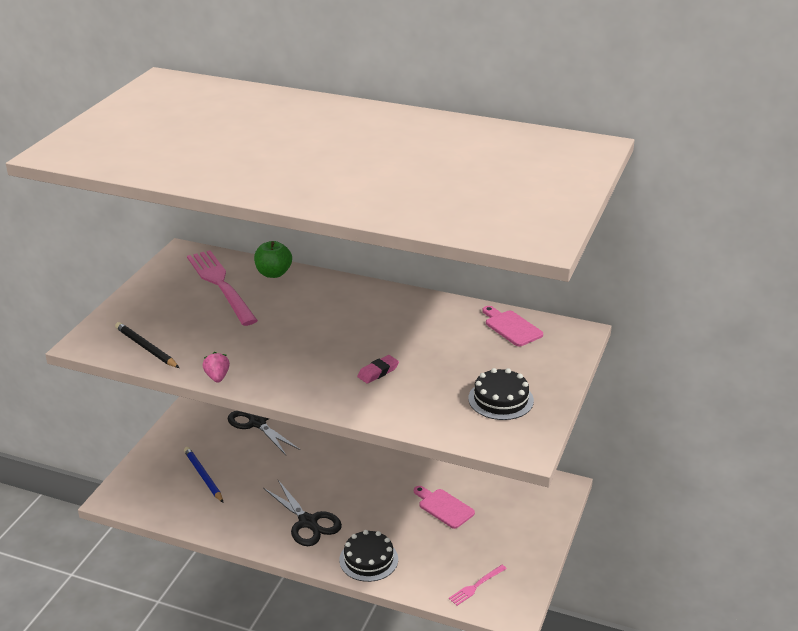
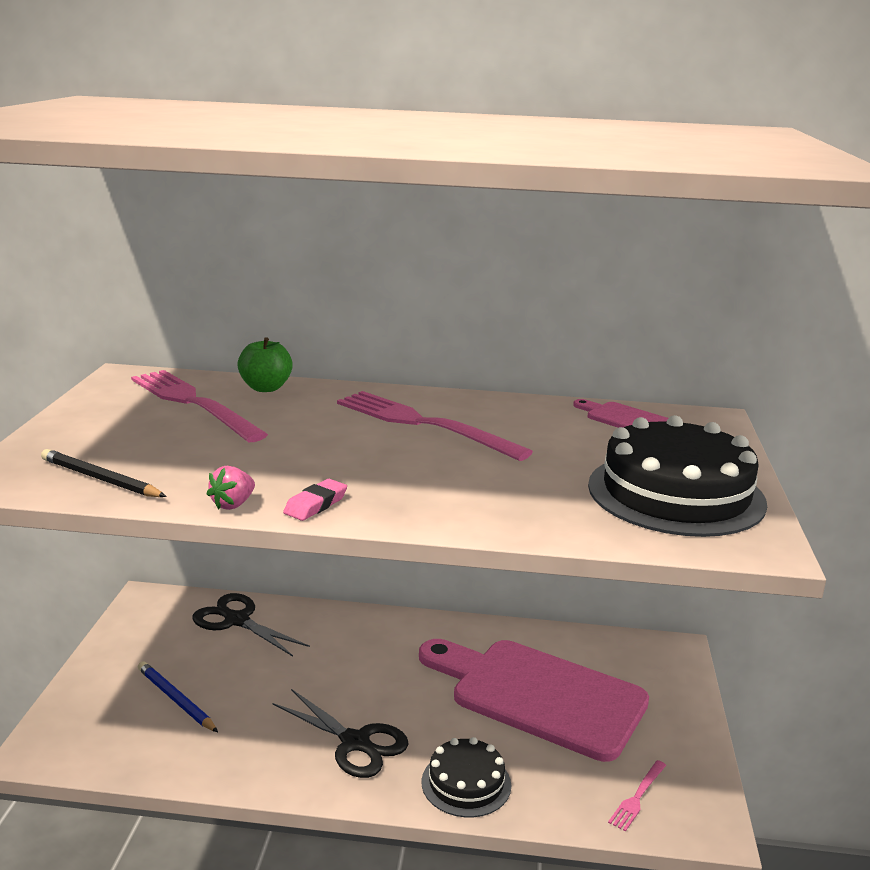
camera: 15 degrees left, 10 degrees down
(217, 377) = (233, 504): pink strawberry -> pink strawberry turned 120 degrees counterclockwise
(365, 319) = (423, 424): none -> pink fork
(378, 372) = (479, 478): pink eraser -> pink eraser (316, 505)
(444, 507) = (539, 695): pink cutting board -> pink cutting board, size x2.42
(500, 399) = (676, 493): black cake -> black cake, size x1.79

